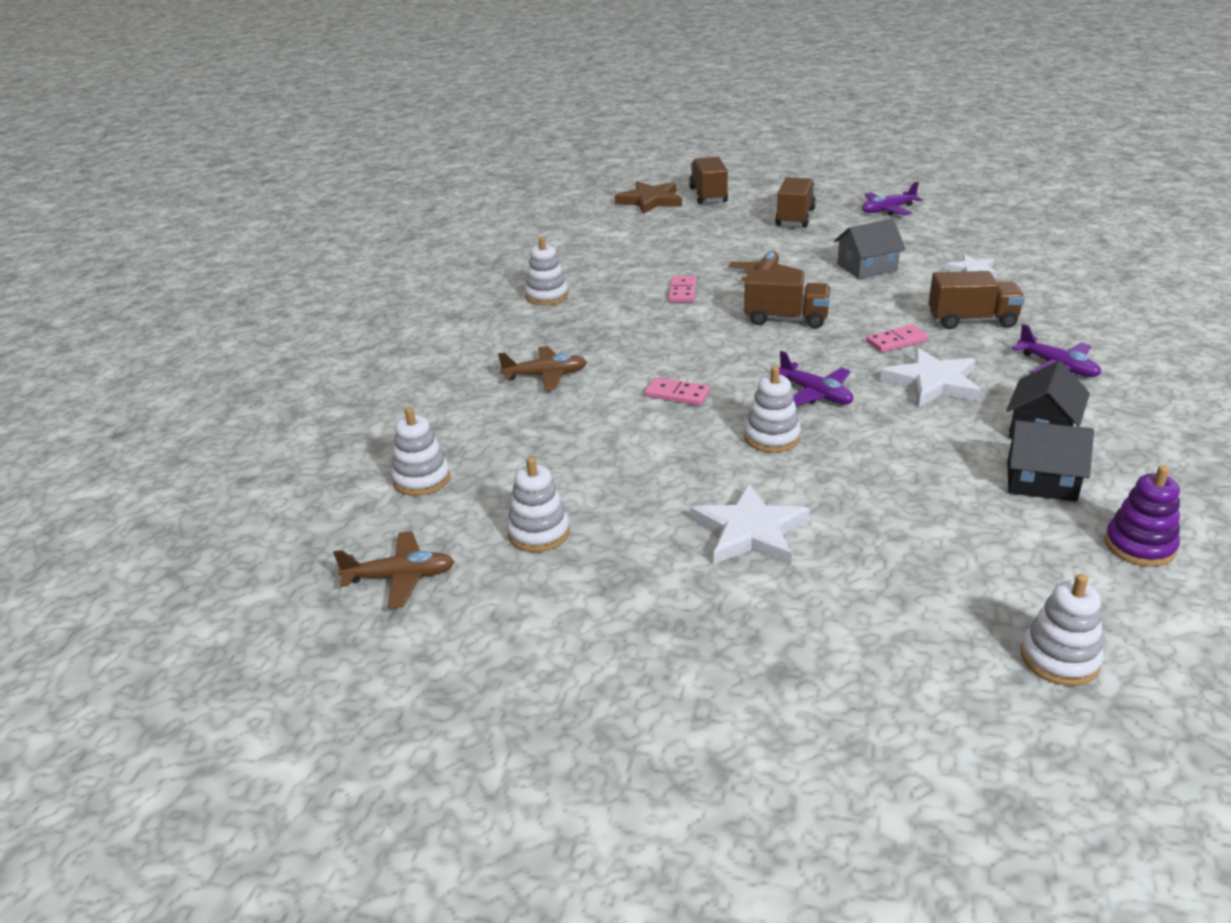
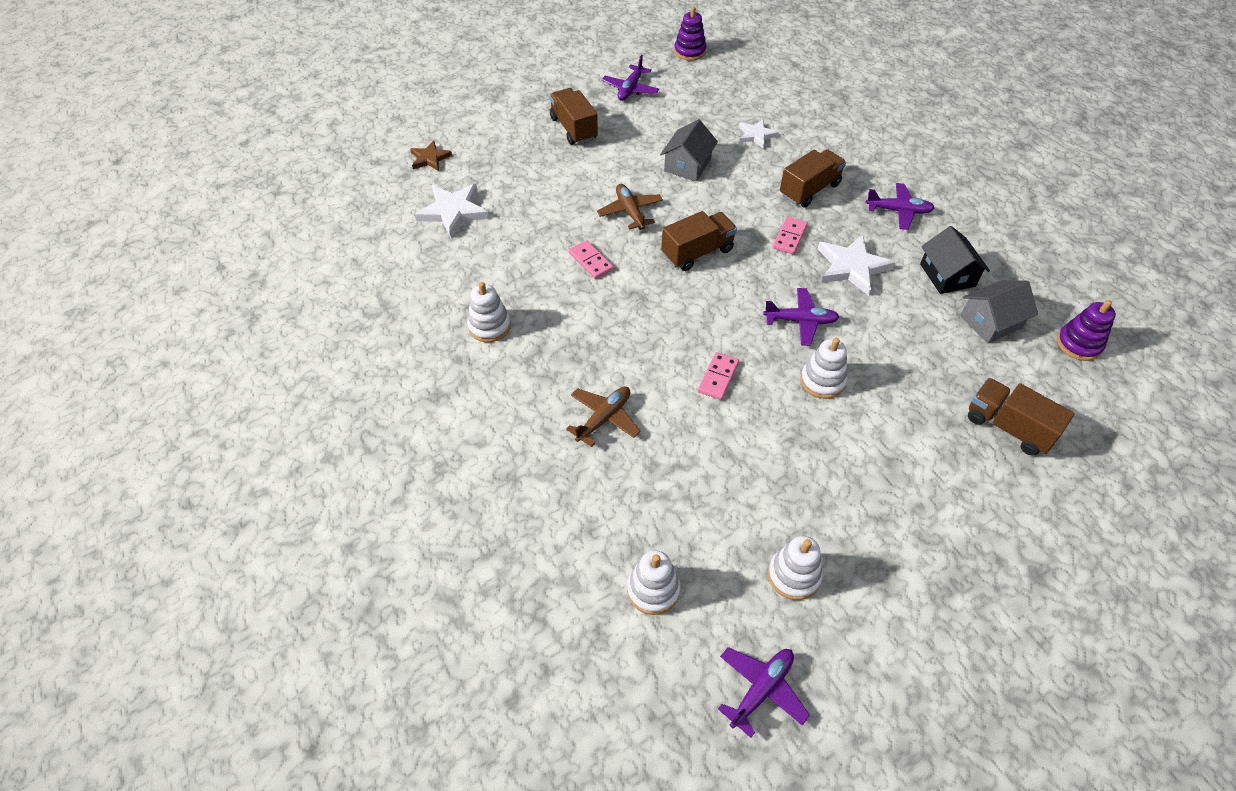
camera: 45 degrees left, 20 degrees up
(400, 577) = (761, 690): brown plane -> purple plane
(650, 201) = (430, 158): brown star -> brown star, size x0.62
(677, 394) = (718, 377): pink domino -> pink domino turned 45 degrees counterclockwise
(708, 195) = (472, 129): brown truck -> brown truck (1008, 427)
(750, 531) = (905, 475): white star -> white star (453, 211)
(989, 203) = (690, 51): none -> purple stacking toy
(1041, 481) = (990, 322): black house -> grey house
(1059, 659) = (1131, 457): white stacking toy -> none

